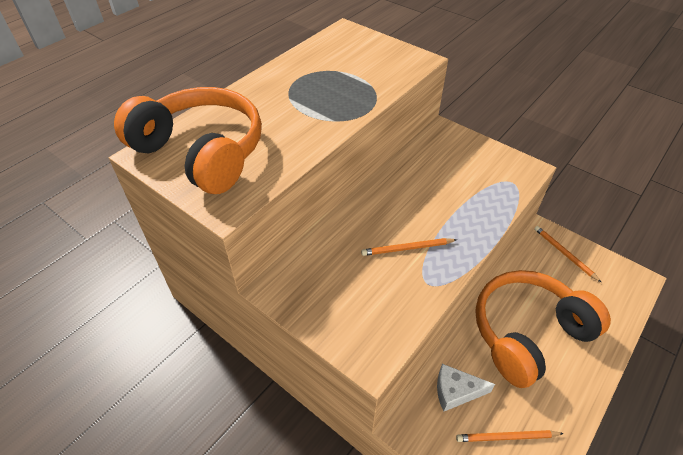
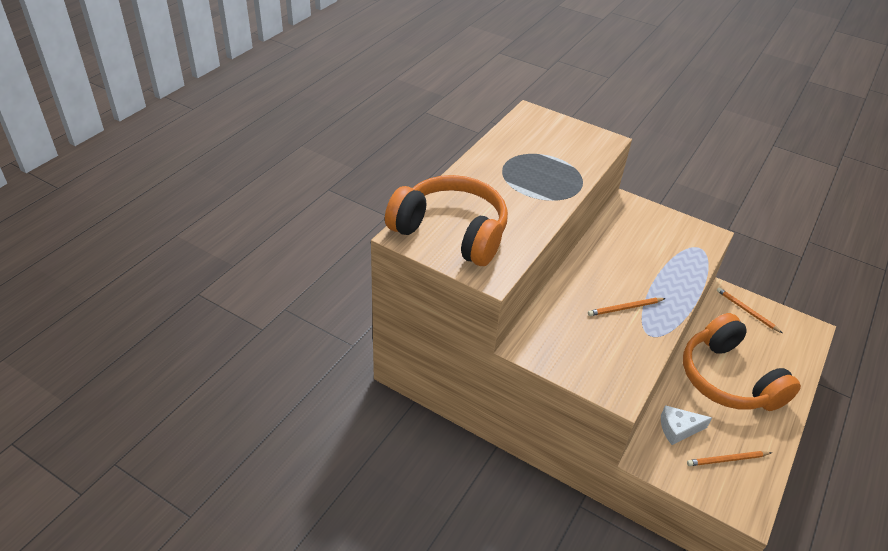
camera: 10 degrees left, 5 degrees down
(528, 333) = (728, 379): orange headphones -> orange headphones turned 75 degrees counterclockwise

